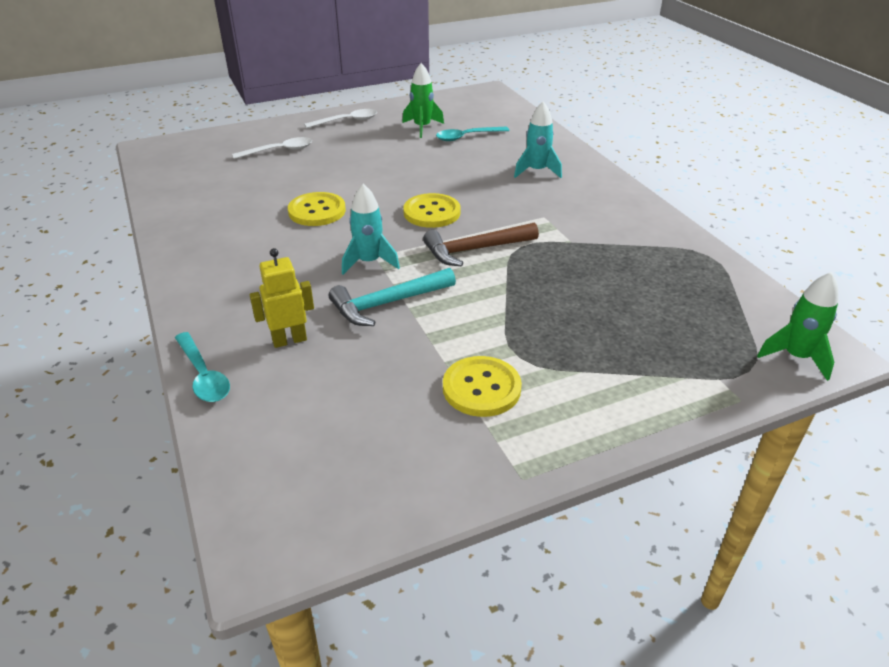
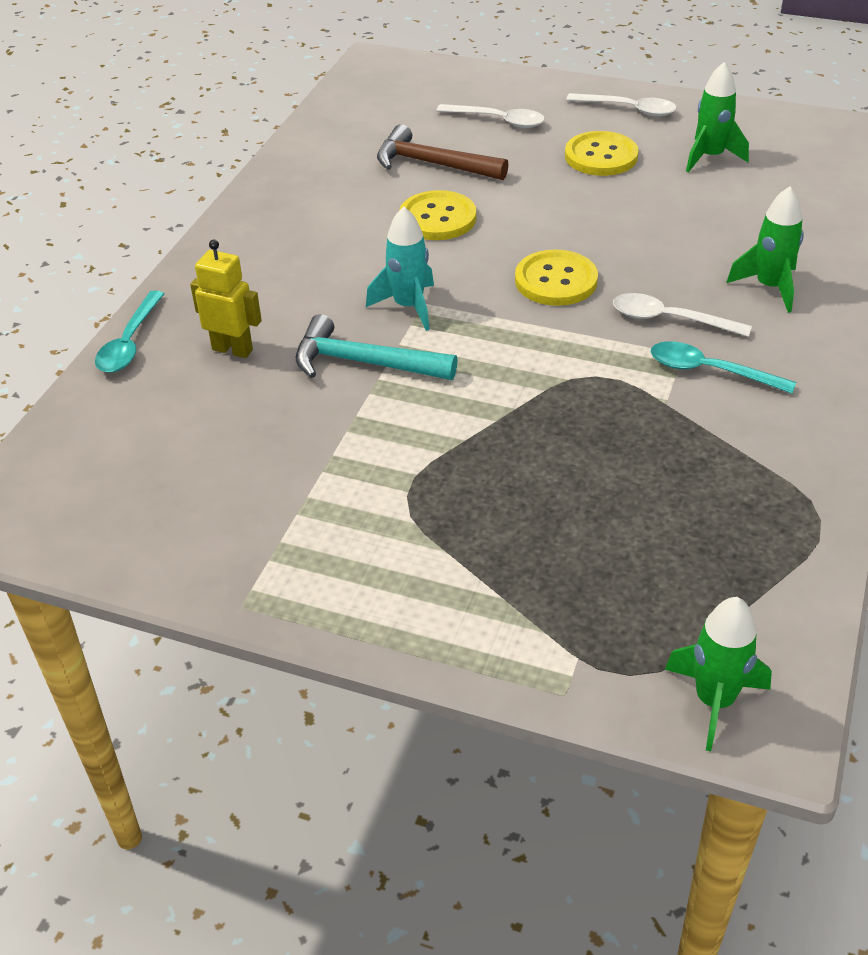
camera: 45 degrees right, 5 degrees up
(466, 137) = (749, 195): turquoise spoon -> turquoise spoon (709, 371)
(475, 250) = (537, 352): brown hammer -> brown hammer (433, 164)
(481, 388) = (326, 502): yellow button -> yellow button (601, 156)
(514, 205) = (669, 319): none -> white spoon
(536, 171) = (770, 287): turquoise rocket -> green rocket

